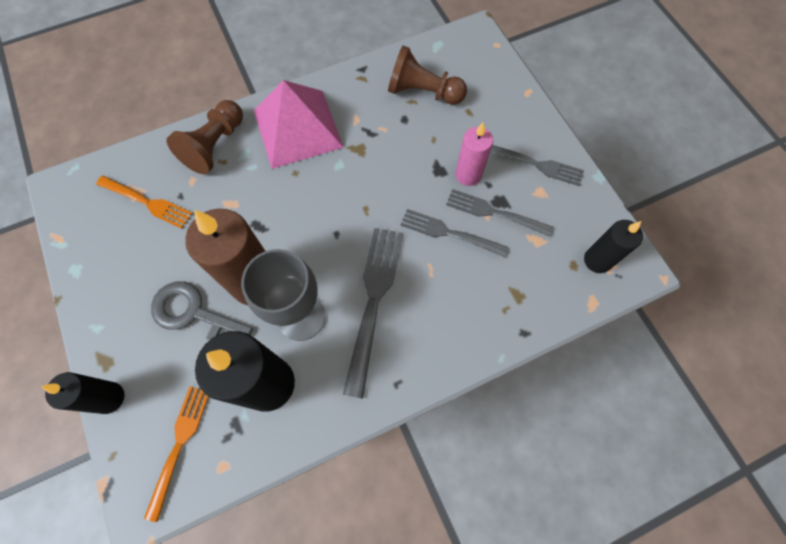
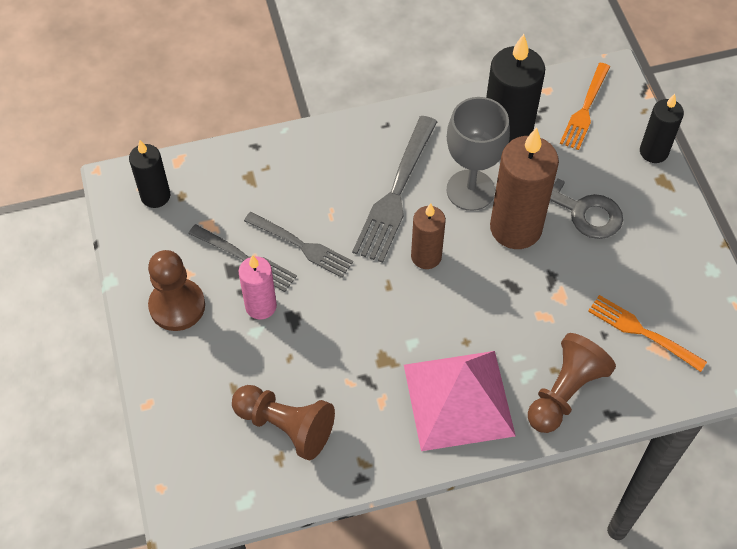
camera: 170 degrees left, 10 degrees down
(336, 240) = (426, 256): none -> brown candle
(536, 164) = (177, 306): grey fork -> brown pawn

